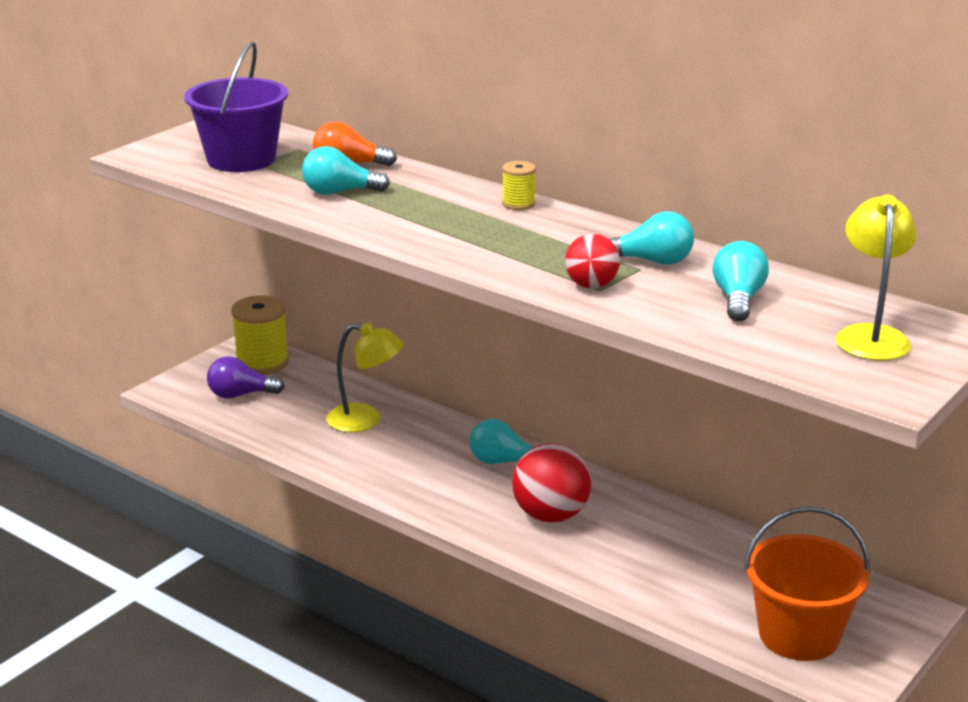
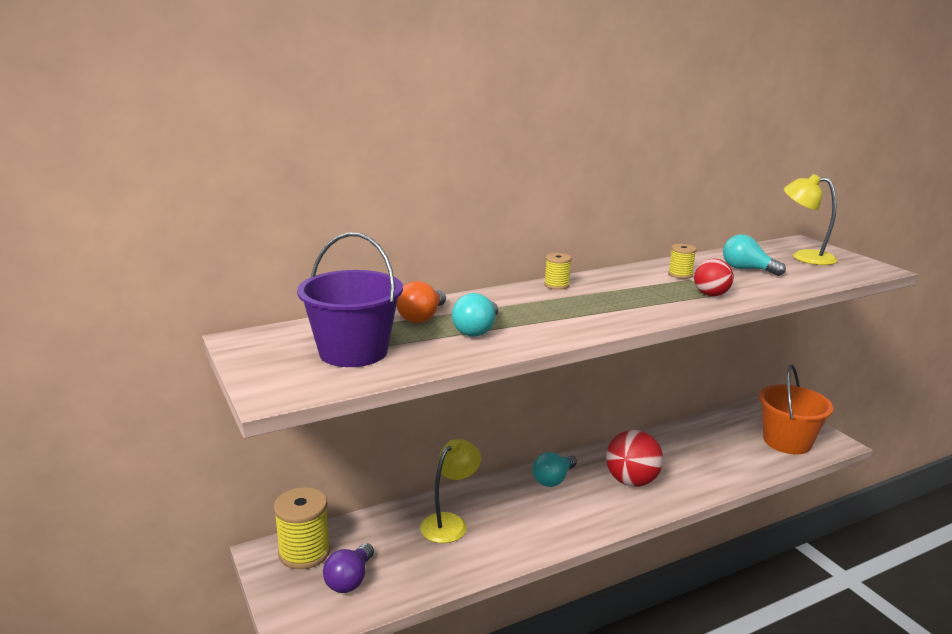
camera: 65 degrees left, 5 degrees down
(652, 261) = (680, 274): turquoise light bulb -> yellow spool

